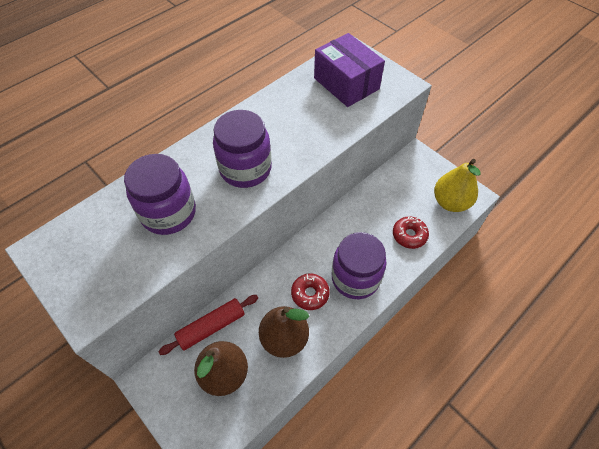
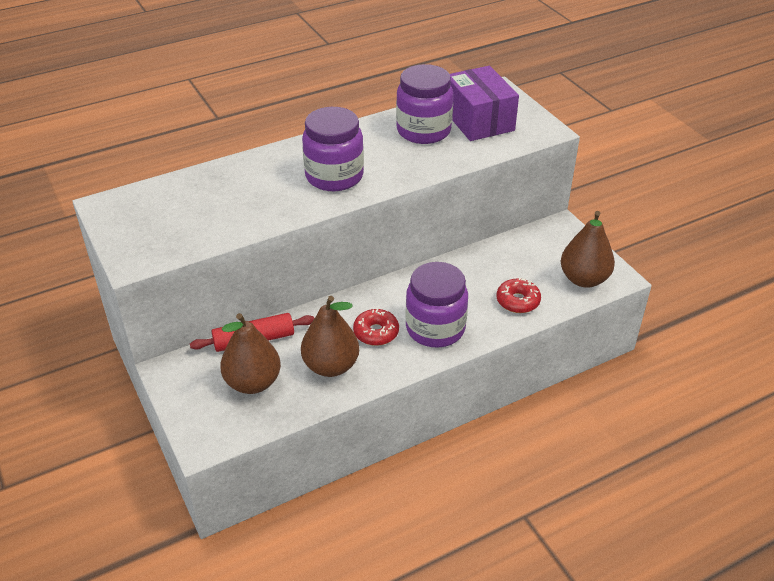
camera: 15 degrees right, 15 degrees down
(168, 213) = (240, 199): purple jar -> purple jar (423, 131)
(450, 202) = (584, 279): yellow pear -> brown pear

